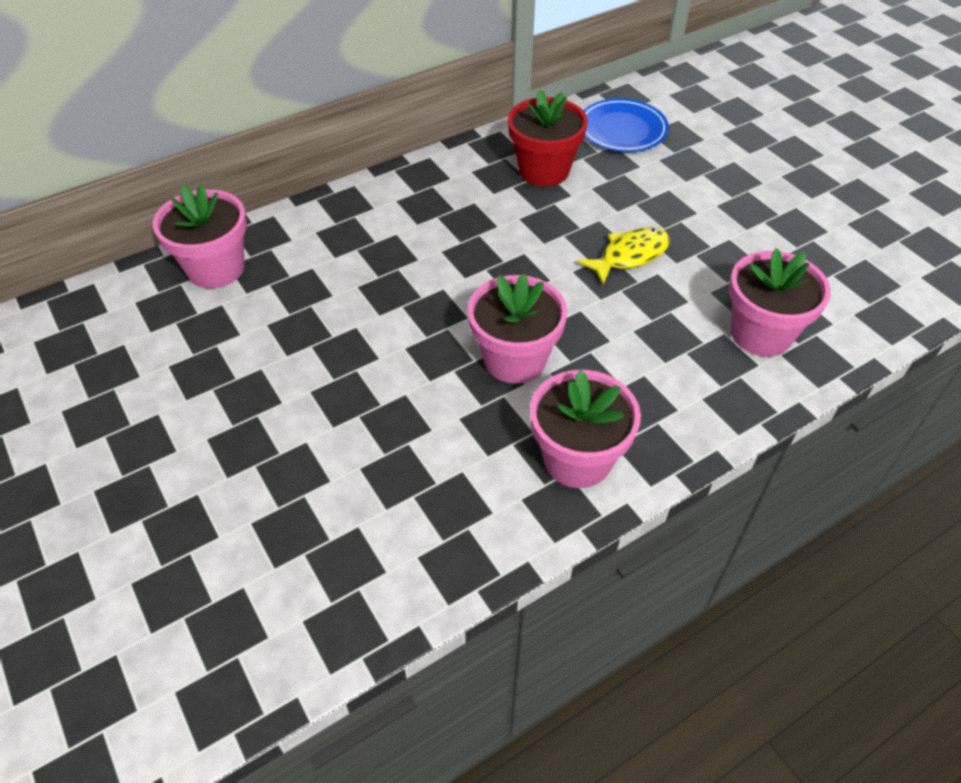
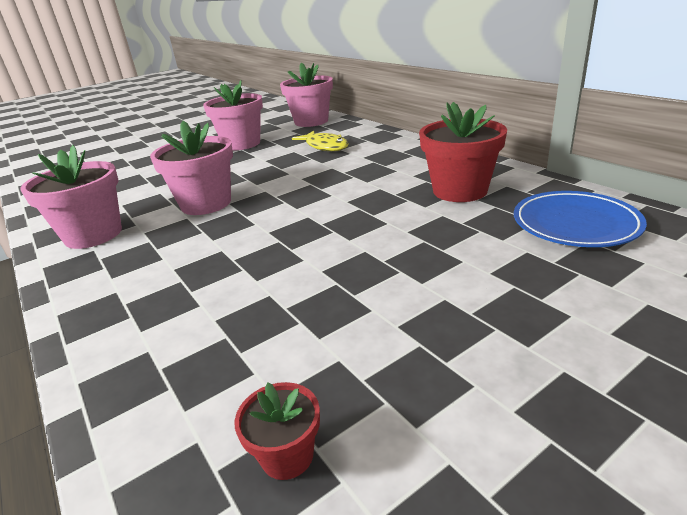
camera: 90 degrees right, 20 degrees down
(629, 256) = (331, 242): yellow fish -> yellow fish (325, 146)
(761, 334) = (188, 334): pink flower pot -> pink flower pot (241, 144)
(855, 277) = (287, 455): none -> red flower pot

